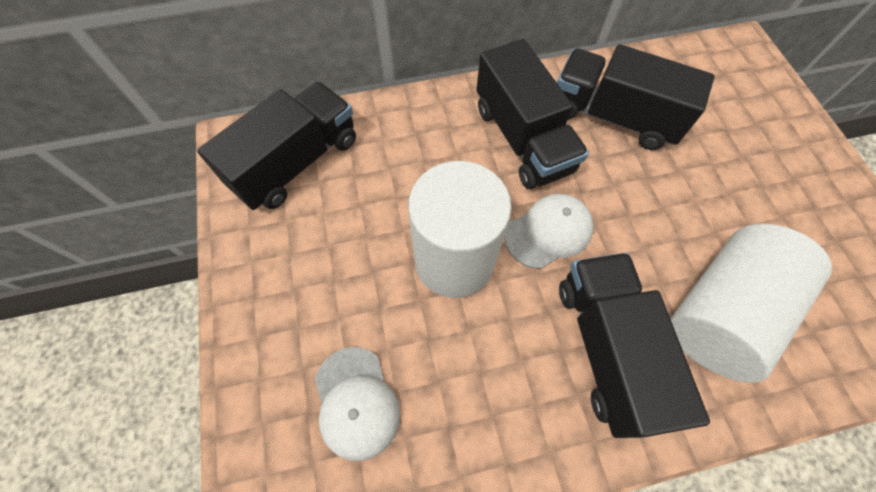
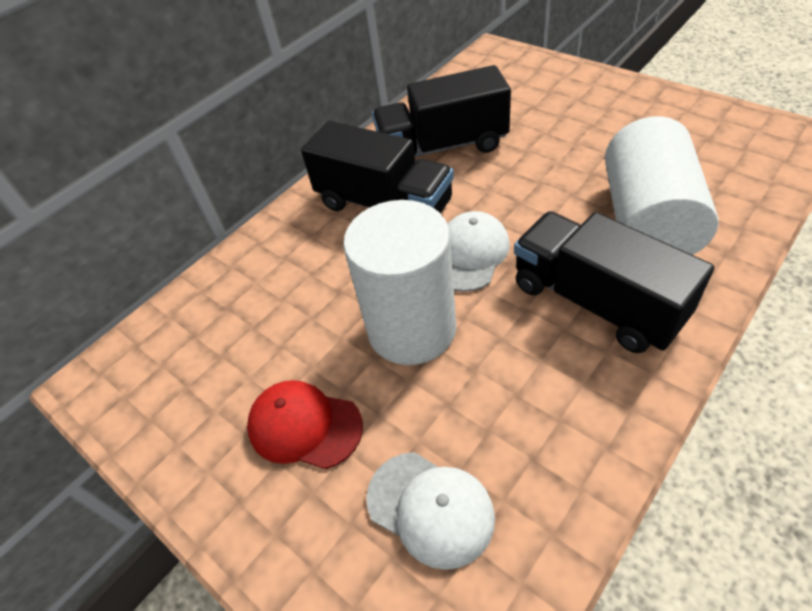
camera: 30 degrees left, 15 degrees down
(296, 163) = (182, 356): black truck -> none
(328, 277) = (304, 426): none -> red cap

